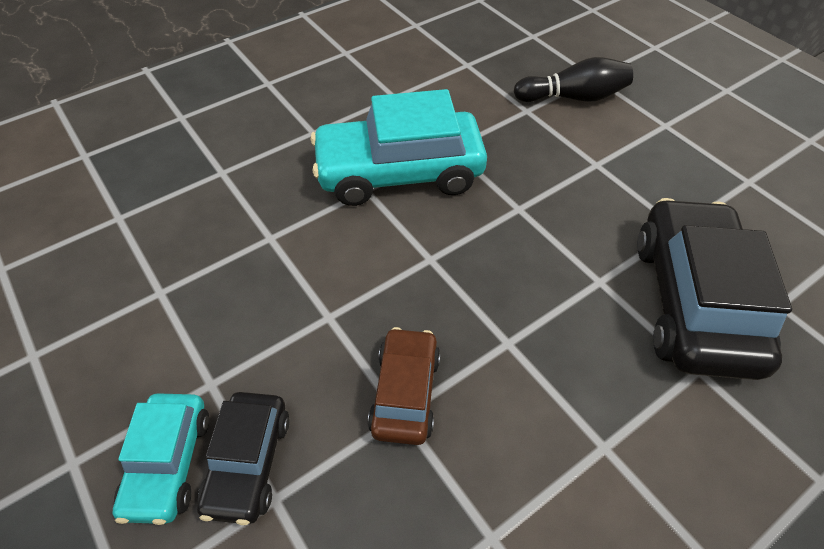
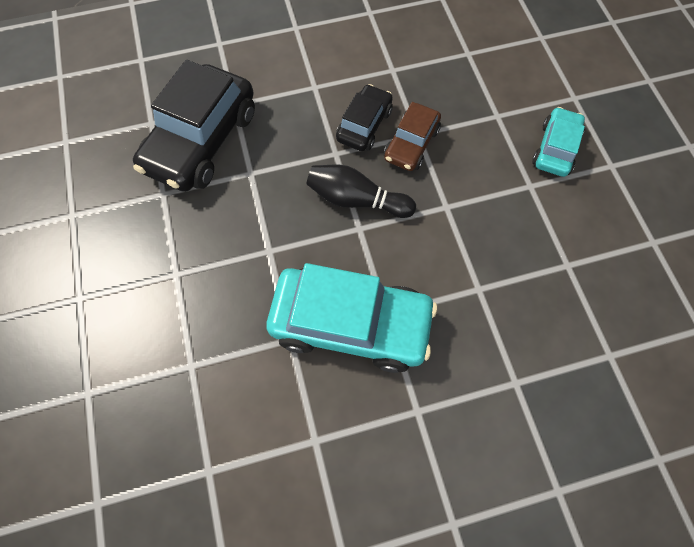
camera: 160 degrees left, 15 degrees up
(248, 462) = (510, 136): black car -> black car (364, 125)
(573, 97) = (133, 368): black bowling pin -> black bowling pin (356, 200)

